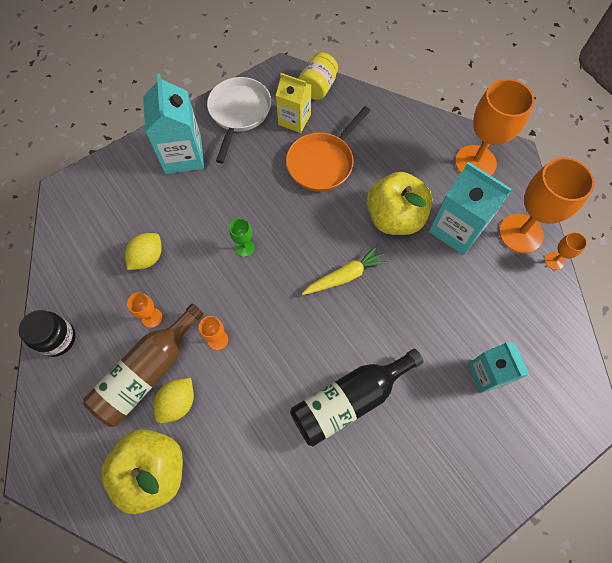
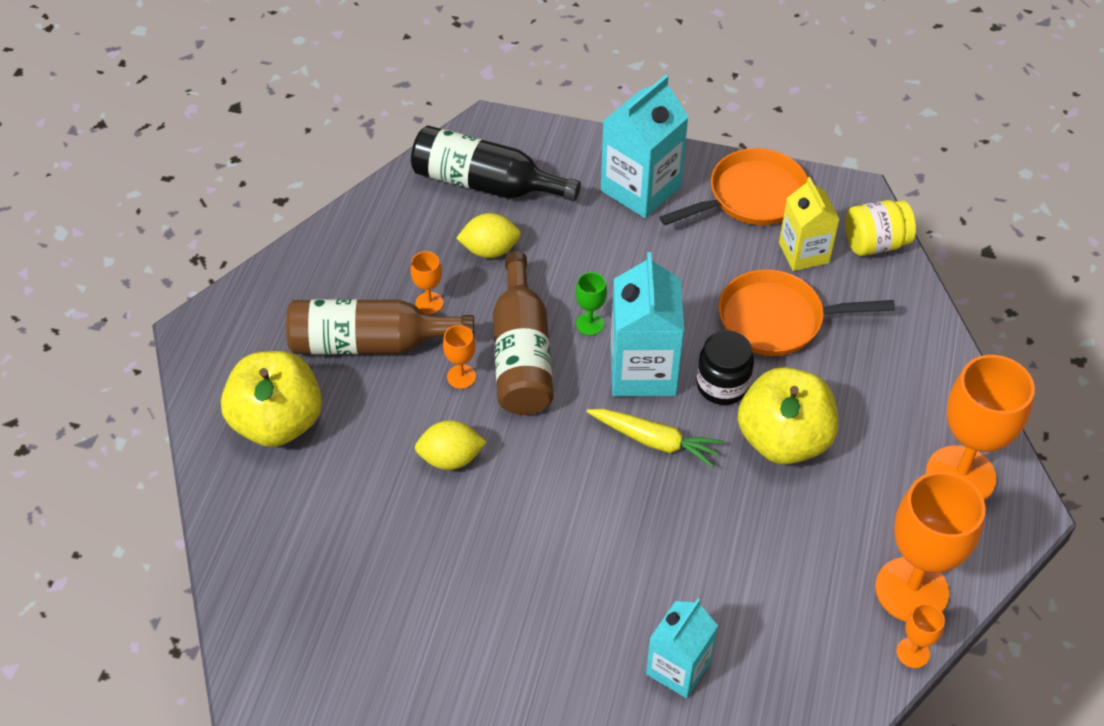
camera: 50 degrees right, 15 degrees down
(57, 339) = (333, 245): black jar -> black jar (722, 385)
(178, 403) = (363, 392): yellow lemon -> yellow lemon (451, 458)
(232, 297) = (522, 354): none -> brown bottle
(239, 113) = (751, 197): white pan -> orange pan
(349, 400) = (511, 545): black bottle -> black bottle (485, 184)
(457, 229) = (840, 515): turquoise carton -> turquoise carton (643, 370)

